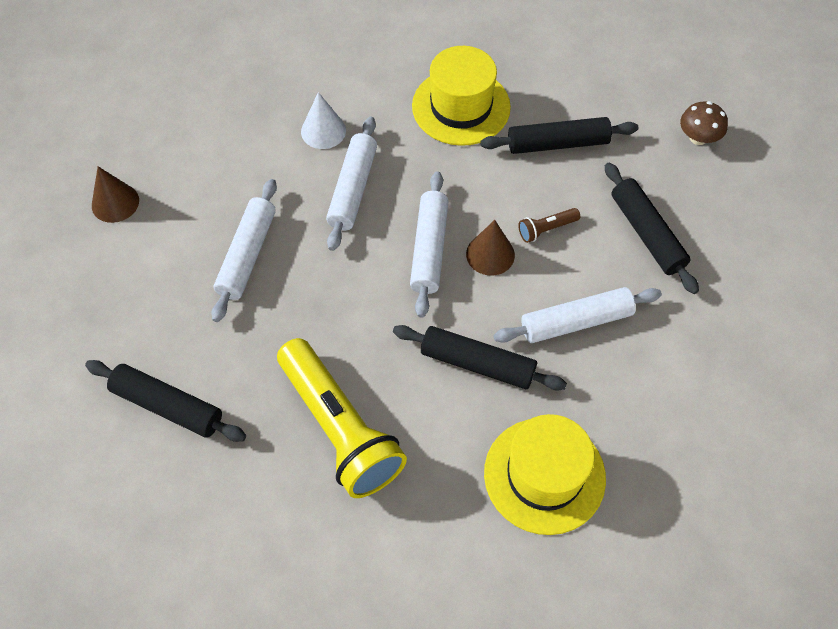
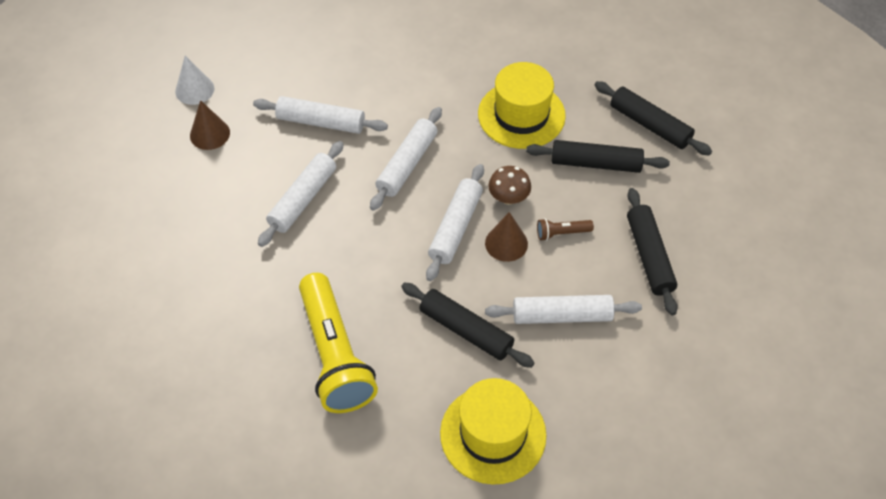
camera: 15 degrees right, 5 degrees down
(168, 406) = (203, 304): black rolling pin -> black rolling pin (650, 125)
(240, 162) = (321, 122): none -> white rolling pin
(323, 131) = (397, 111): white cone -> white cone (194, 90)
(698, 137) = (724, 184): brown mushroom -> brown mushroom (508, 197)

